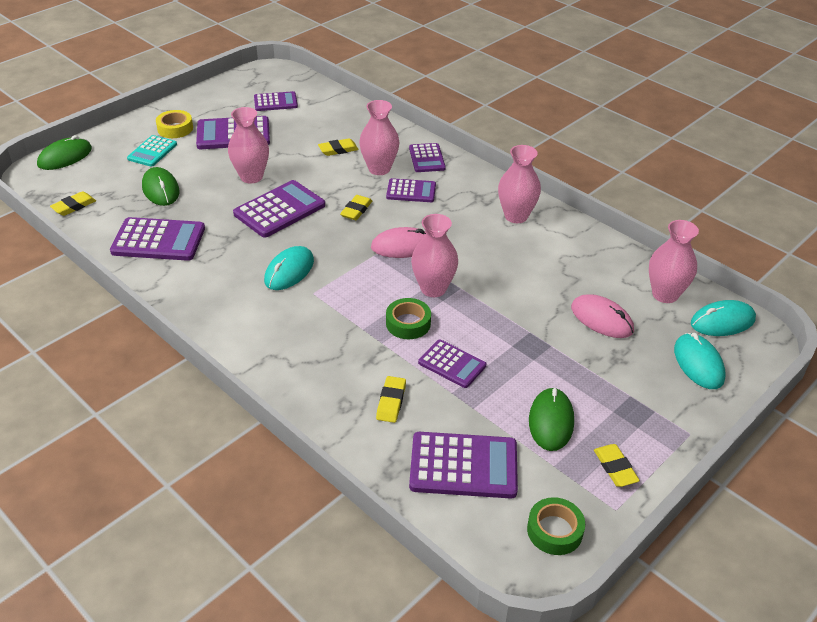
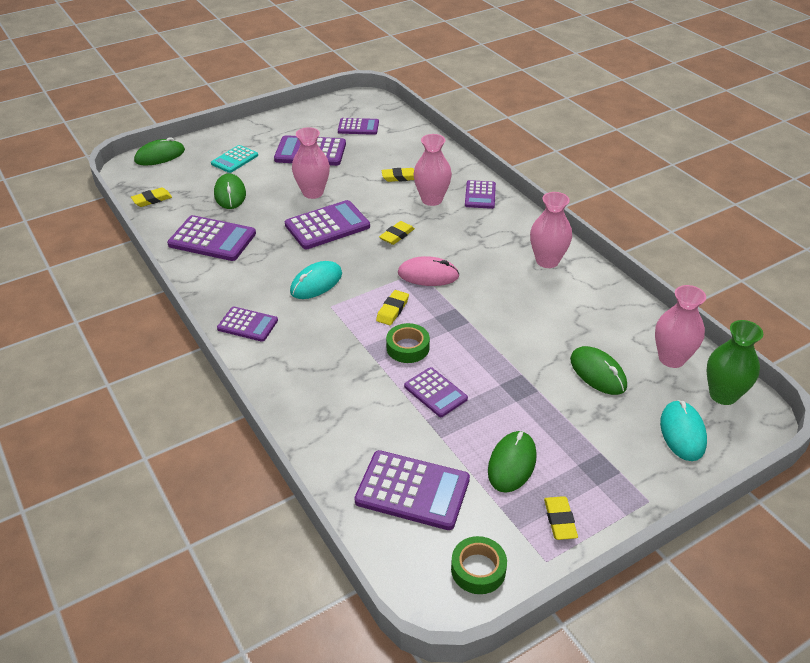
camera: 15 degrees right, 0 degrees up
(175, 128) = (261, 141): yellow tape -> none
(391, 402) = (366, 418): yellow eraser -> yellow eraser (392, 310)
(411, 191) = (454, 224): purple calculator -> purple calculator (247, 325)
(433, 289) = (443, 319): pink vase -> none
(602, 319) = (598, 373): pink mouse -> green mouse
(722, 321) = (723, 395): turquoise mouse -> green vase

